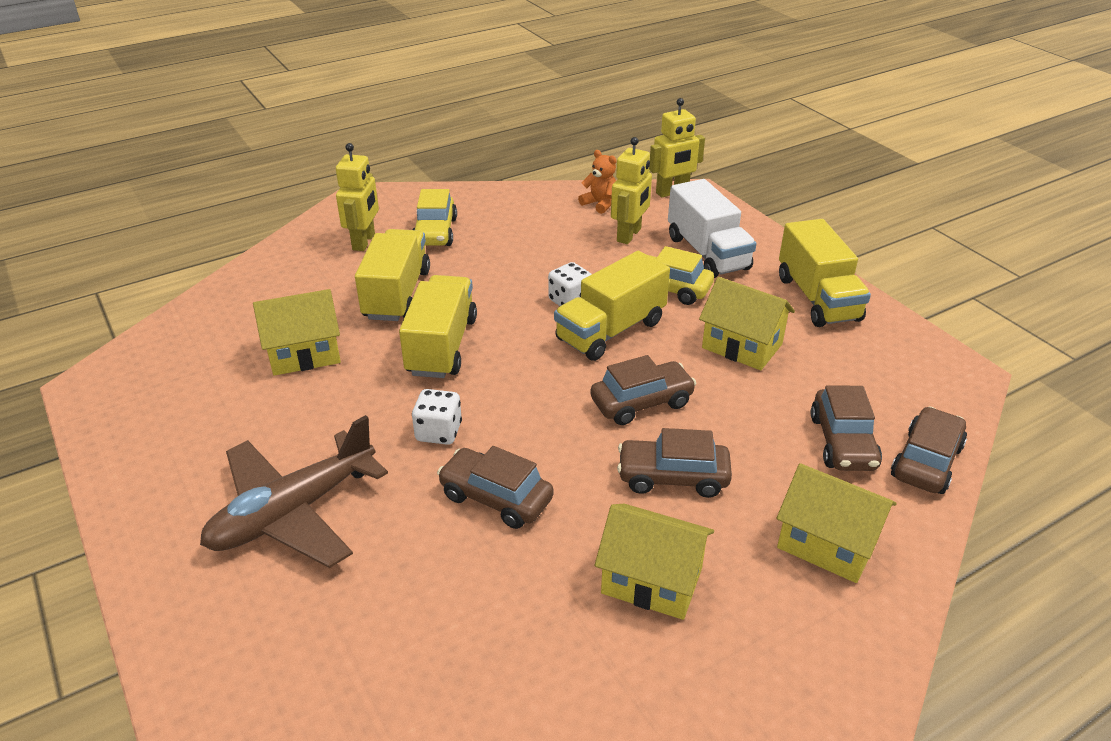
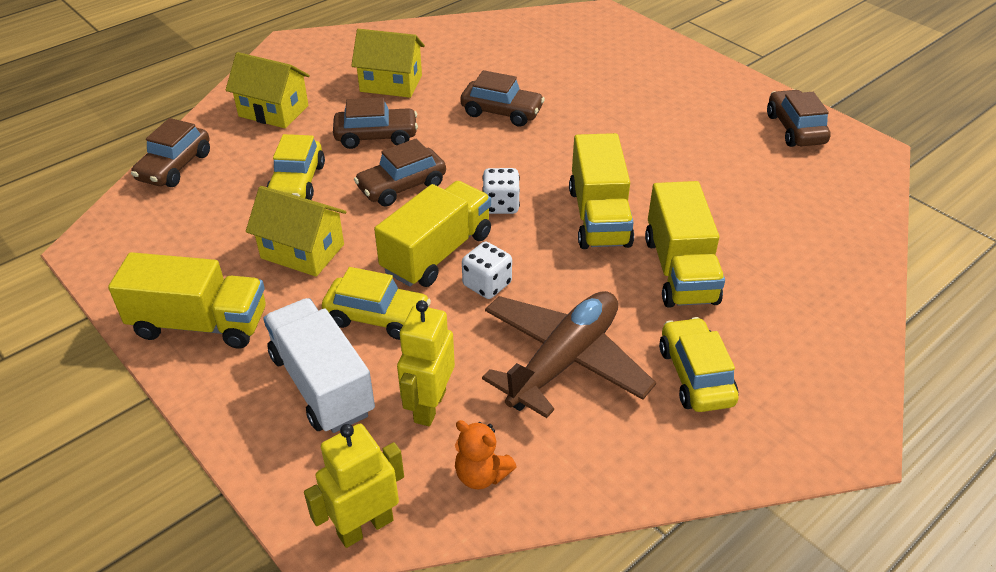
camera: 170 degrees right, 5 degrees up
(293, 512) = (633, 91): brown plane -> brown plane (564, 361)
(304, 354) = (720, 195): yellow house -> none
(364, 242) = (774, 345): yellow robot -> none
(438, 432) = (563, 147): white dice -> white dice (501, 205)
(764, 421) = (297, 182): none -> yellow car
(817, 298) = (200, 324): yellow truck -> yellow truck turned 120 degrees clockwise
(843, 442) = (236, 173): brown car -> brown car (795, 129)

